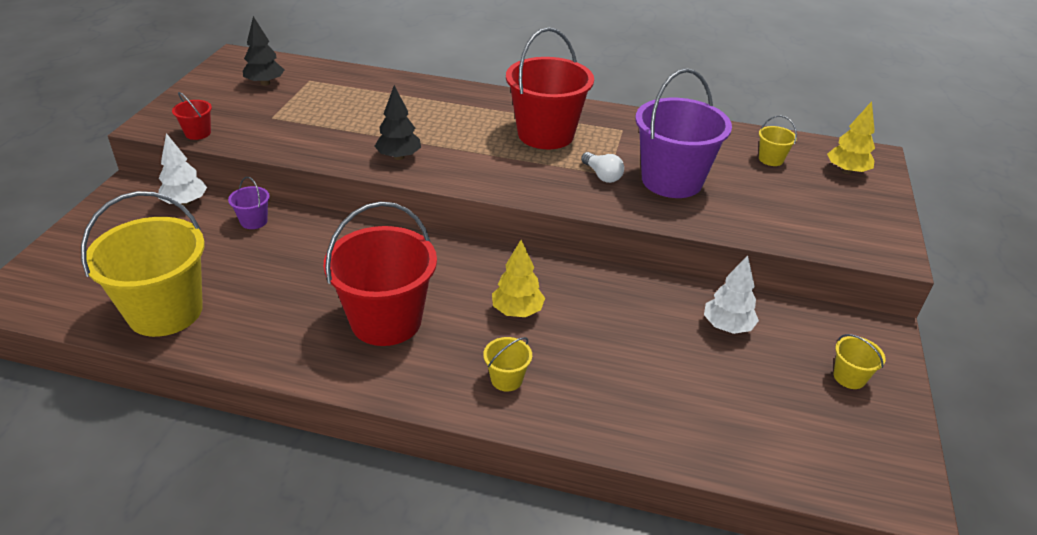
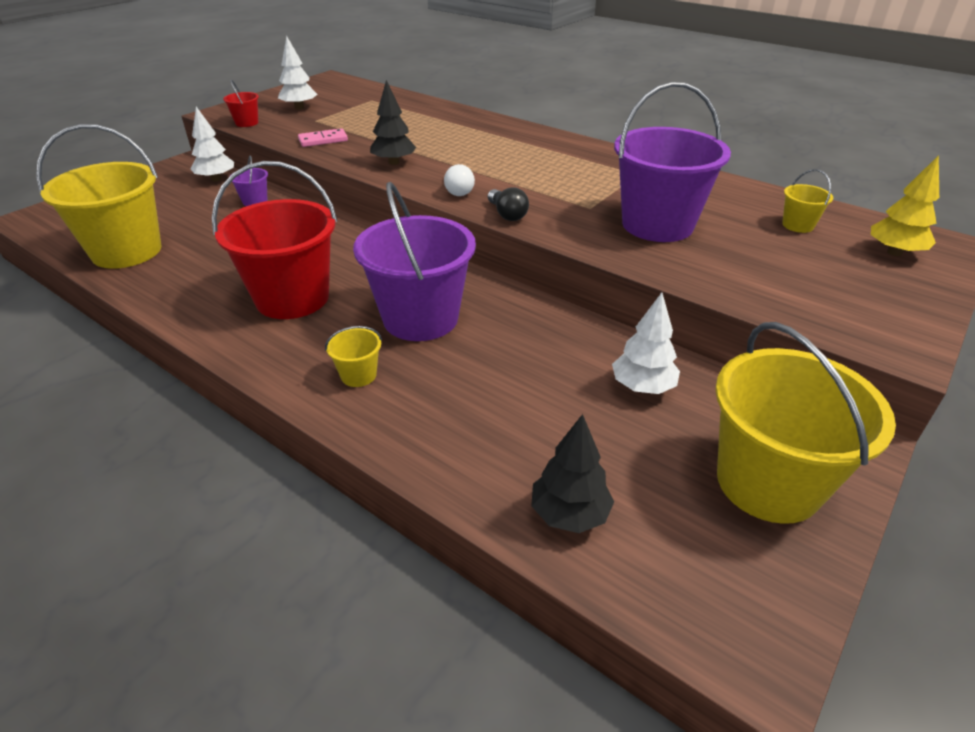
camera: 25 degrees right, 0 degrees up
(239, 103) = (299, 107): none -> white tree
(265, 83) = (333, 97): black tree -> black tree (569, 514)
(303, 142) = (323, 140): none -> pink domino
(517, 311) = (420, 318): yellow tree -> purple bucket
(546, 134) = (552, 166): red bucket -> none
(546, 196) = (507, 214): none -> black light bulb
(602, 175) = (581, 208): white light bulb -> white light bulb (458, 190)
(849, 377) = (768, 482): yellow bucket -> yellow bucket, size x2.36

